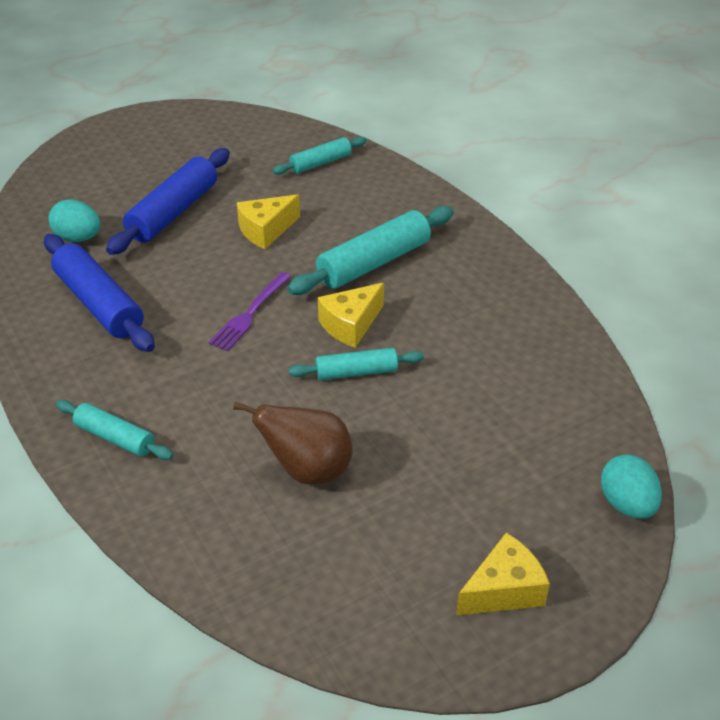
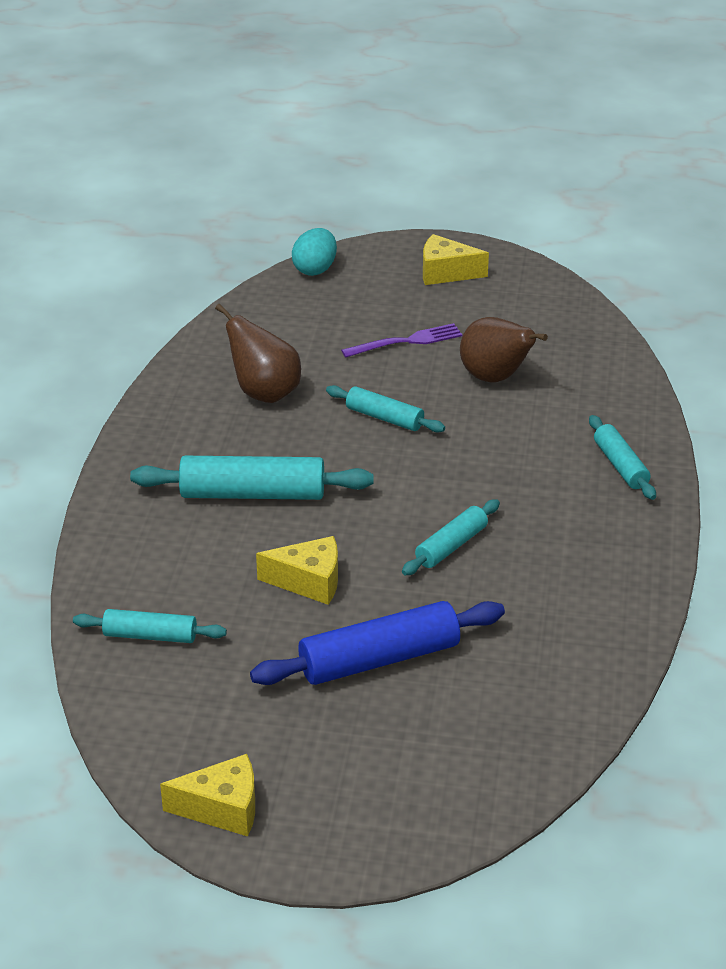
camera: 140 degrees left, 5 degrees down
(78, 238) = (510, 681): turquoise egg -> none
(99, 304) = (547, 588): blue rolling pin -> none
(195, 298) = (451, 546): none -> turquoise rolling pin
(250, 314) = (417, 506): purple fork -> purple fork (407, 341)
(351, 325) = (343, 453): yellow cheese -> yellow cheese (222, 808)
(475, 341) = (264, 393): none -> brown pear

